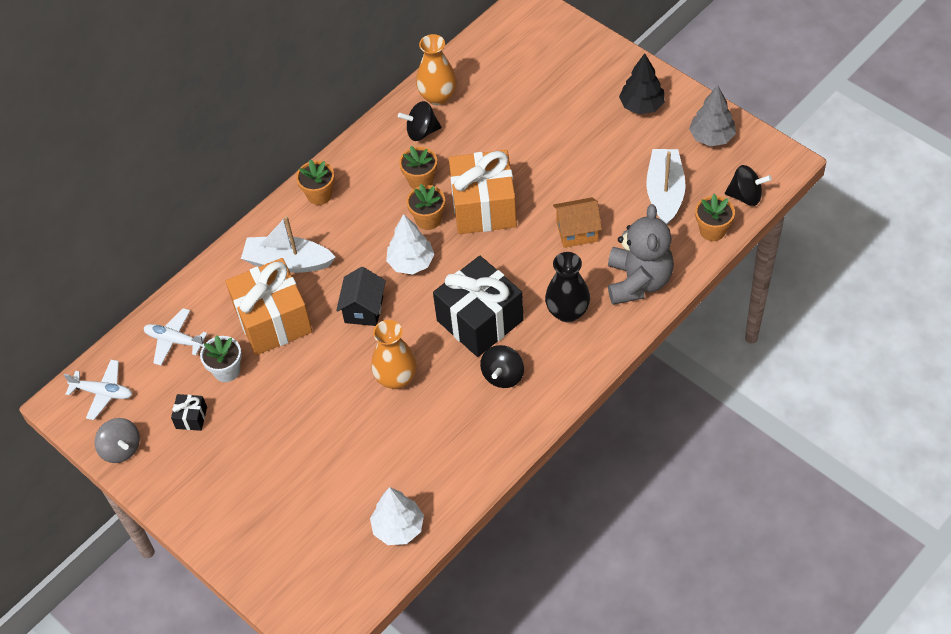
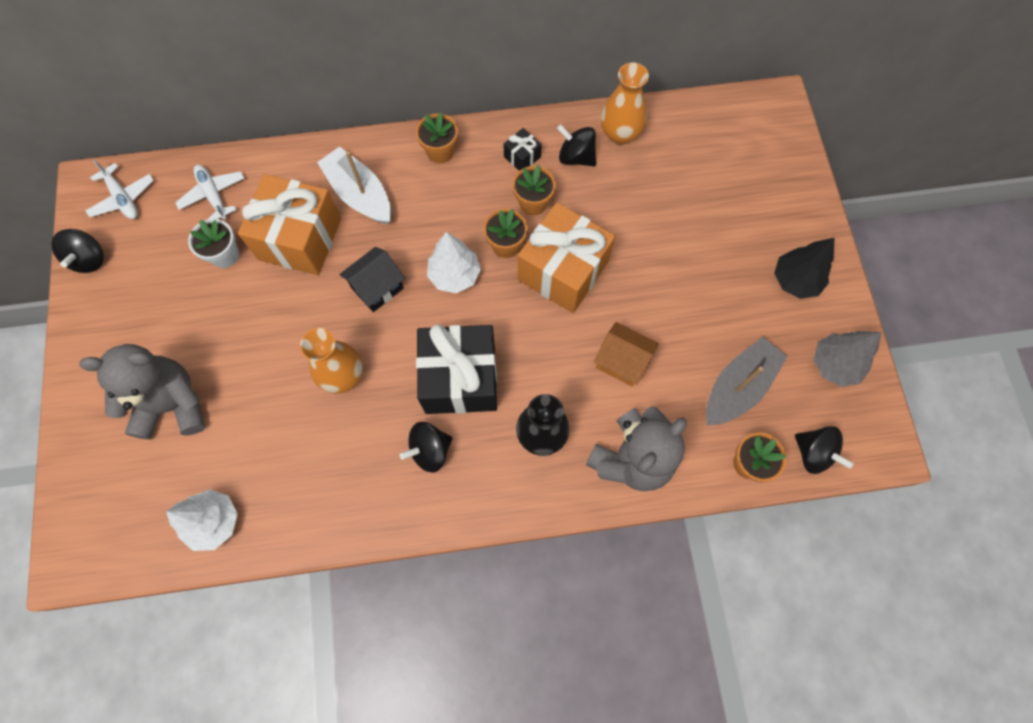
camera: 35 degrees right, 15 degrees up
(121, 449) = (89, 259): grey spinning top -> black spinning top
(191, 418) = (161, 275): black gift -> black gift (522, 157)
(290, 486) = (172, 404): none -> grey teddy bear
(665, 193) = (738, 387): white boat -> grey boat

